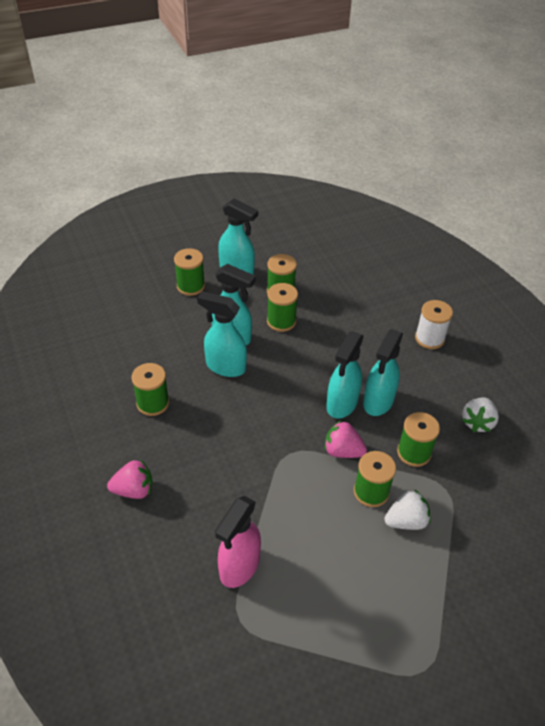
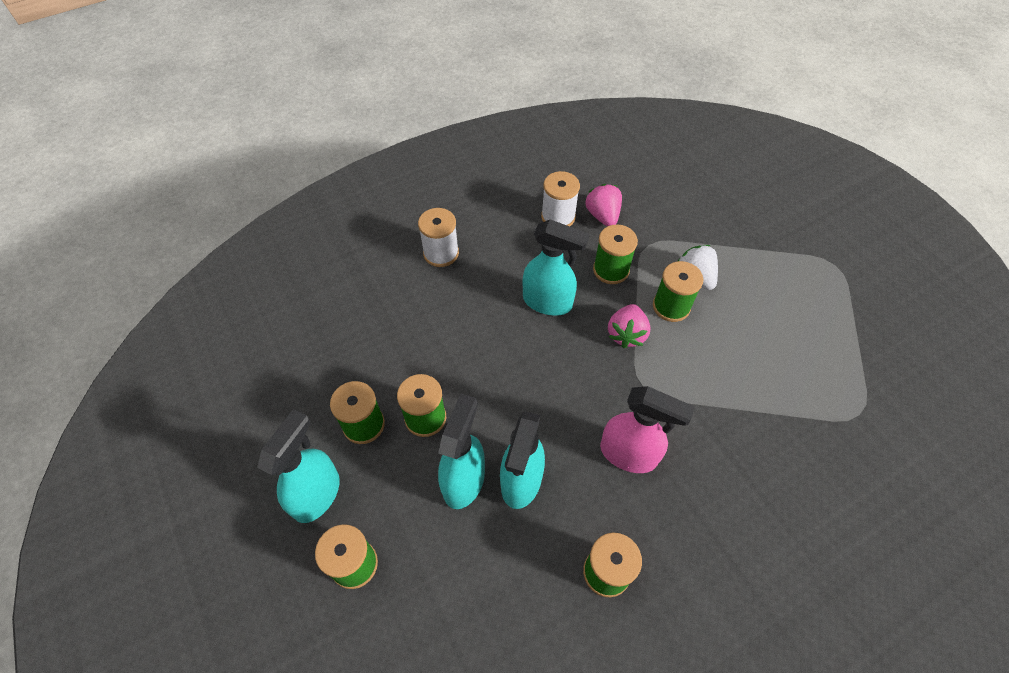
camera: 95 degrees left, 10 degrees up
(134, 490) = (751, 564): pink strawberry -> pink strawberry (602, 216)
(239, 566) = (803, 423): pink spray bottle -> pink spray bottle (629, 454)
(341, 404) = (559, 338): turquoise spray bottle -> none
(477, 422) = (558, 217): white strawberry -> white spool

